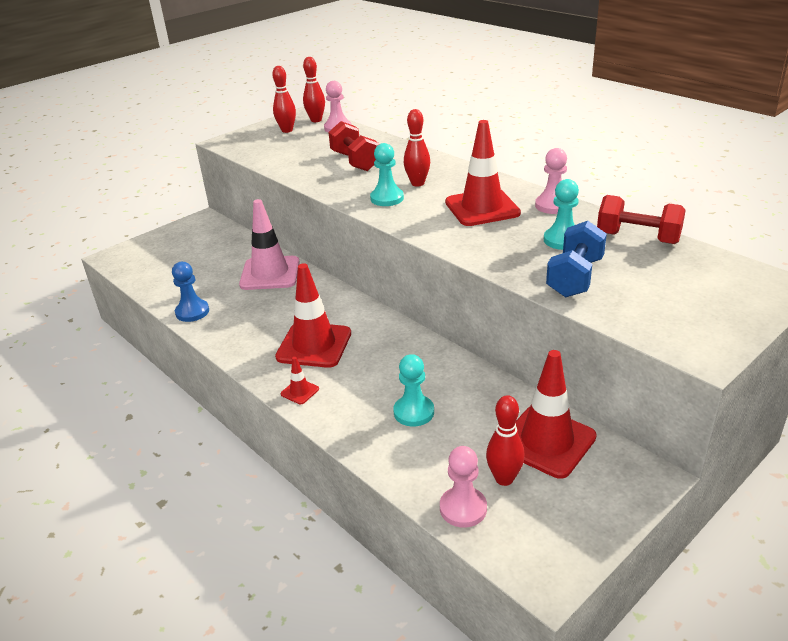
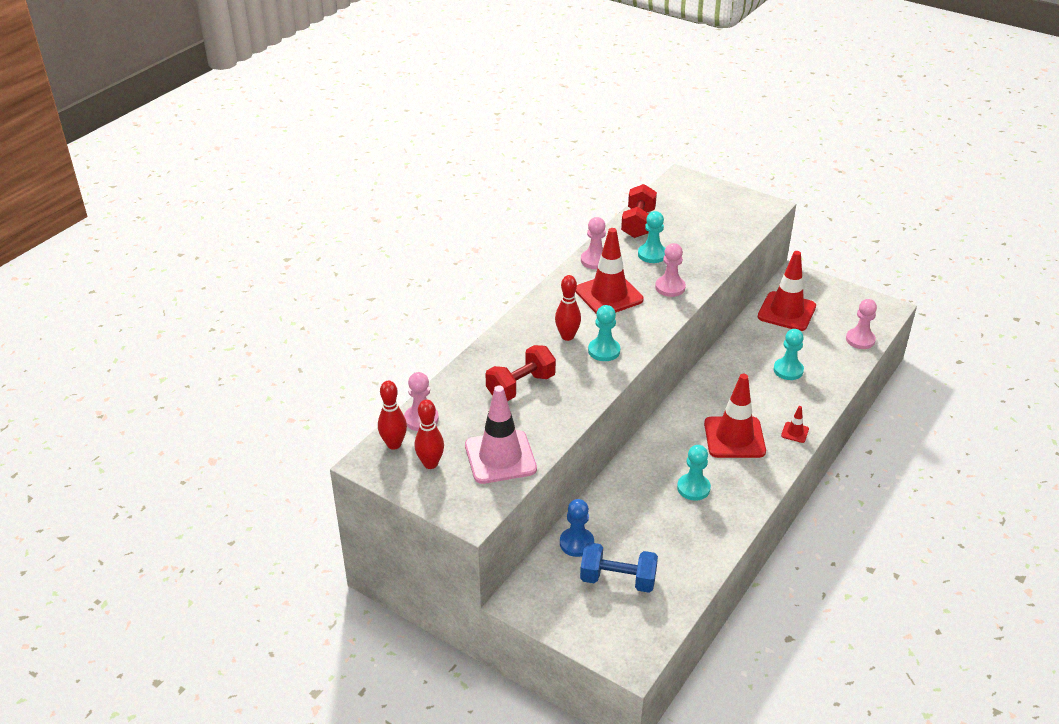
camera: 105 degrees left, 5 degrees up
(192, 312) = (717, 537): blue pawn -> blue pawn (576, 543)
(259, 308) = (693, 488): none -> turquoise pawn
(270, 273) = (630, 497): pink traffic cone -> pink traffic cone (500, 457)
(488, 244) = (670, 287): none -> pink pawn
(504, 478) = (827, 326): red bowling pin -> none
(574, 277) = (704, 248): blue dumbbell -> blue dumbbell (618, 580)

